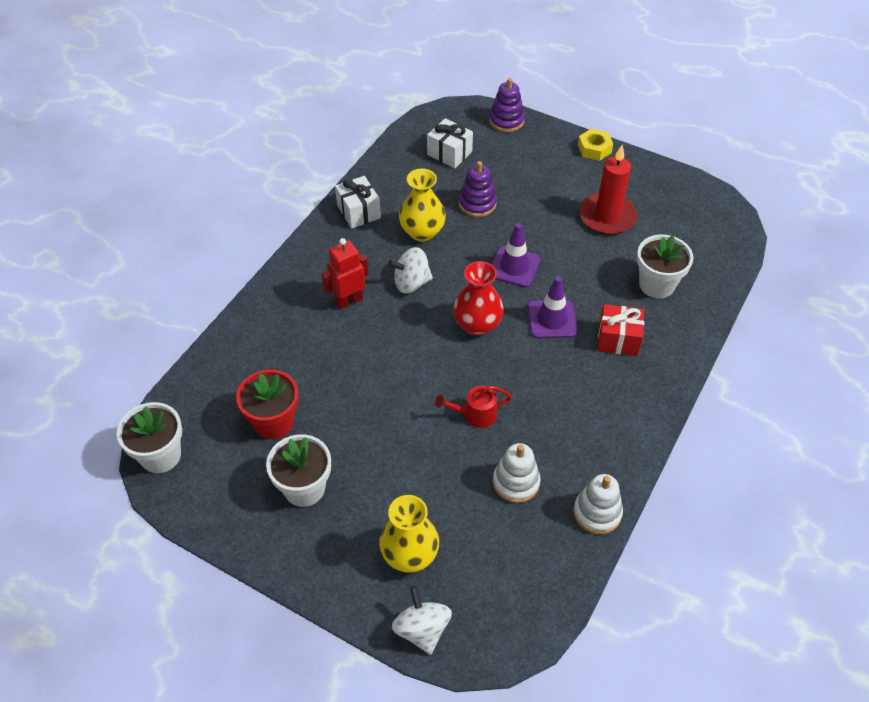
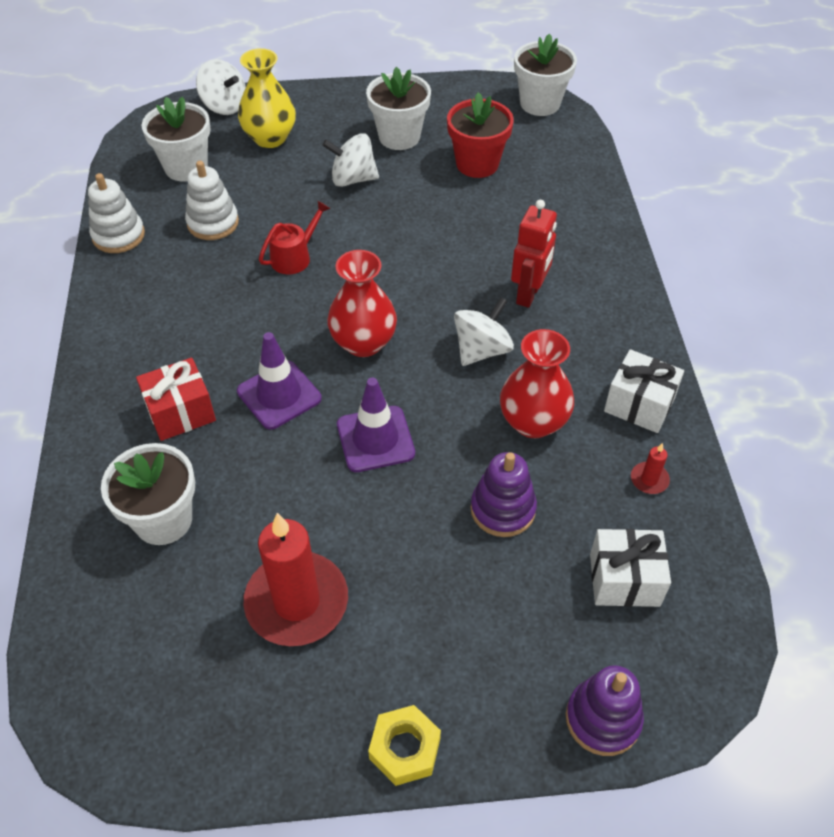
camera: 145 degrees right, 0 degrees up
(378, 464) = (353, 179): none -> white spinning top
(394, 180) = (649, 479): none -> red candle
(422, 232) = (533, 422): yellow vase -> red vase
(503, 562) = (186, 167): none -> white flower pot

